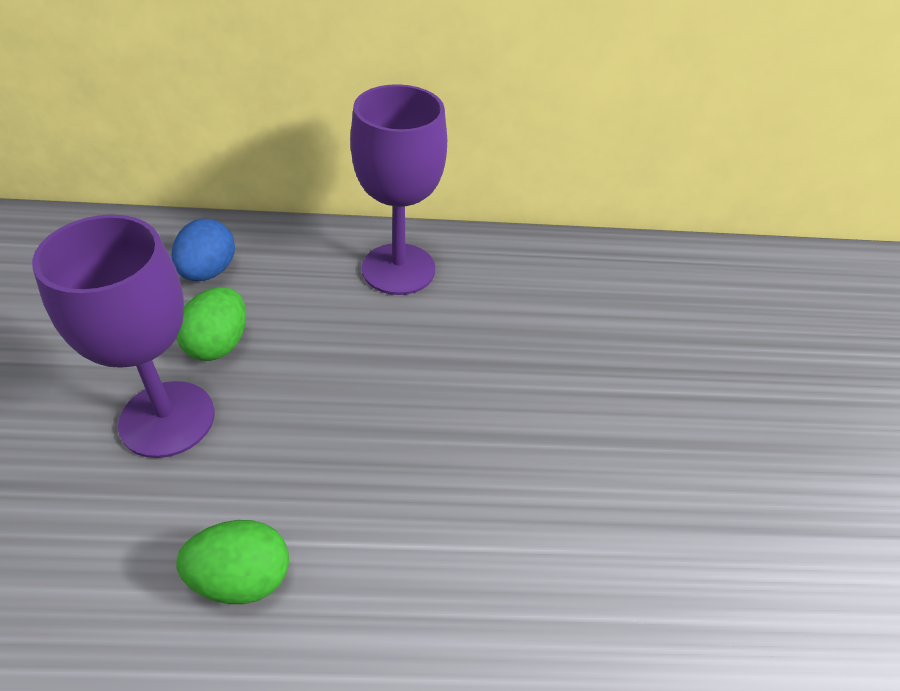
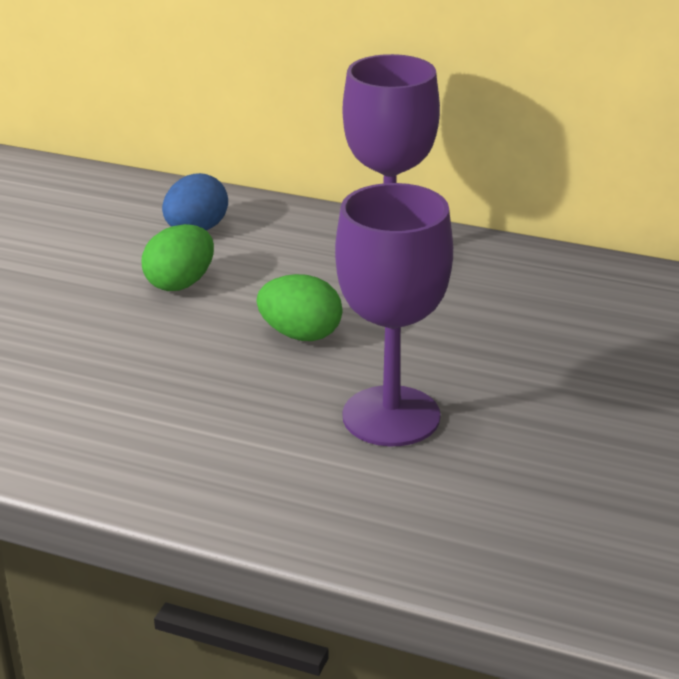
camera: 25 degrees right, 15 degrees down
(167, 419) = (111, 326): purple goblet -> purple goblet (391, 416)
(242, 578) = (126, 437): green egg -> green egg (301, 335)

